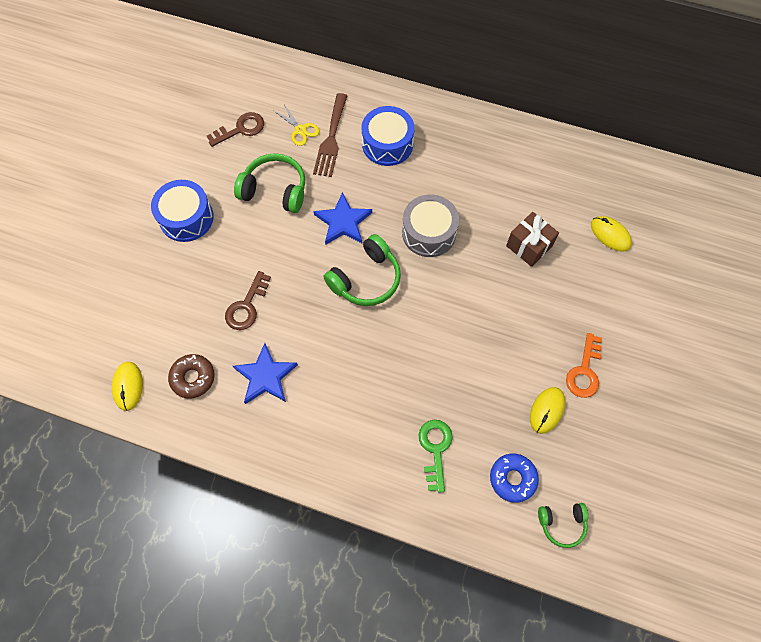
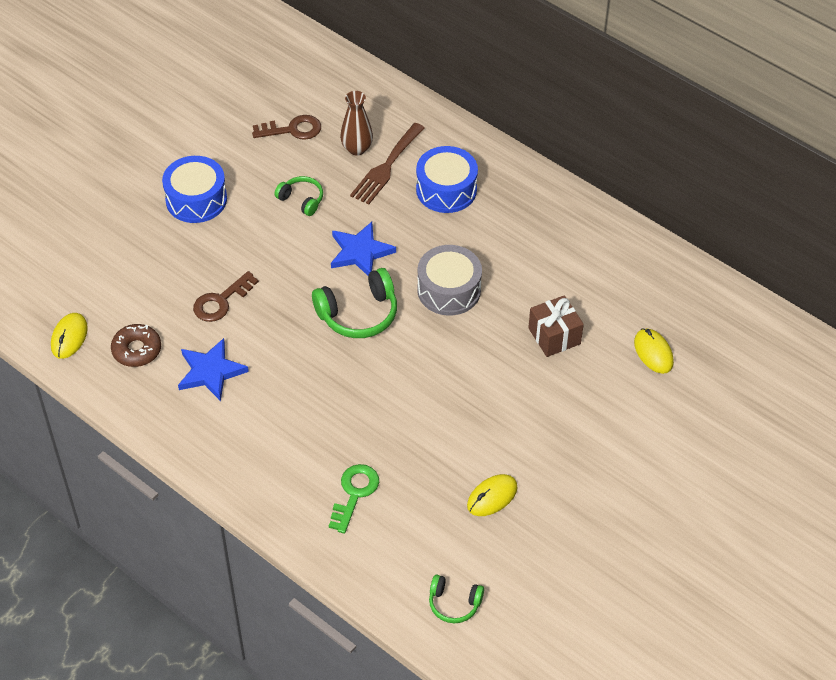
camera: 20 degrees right, 15 degrees down
(275, 190) = (301, 200): green headphones -> green headphones, size x0.59
(300, 130) = (357, 148): yellow scissors -> brown vase
(512, 478) = (423, 546): blue donut -> none
(584, 371) = (553, 474): orange key -> none

